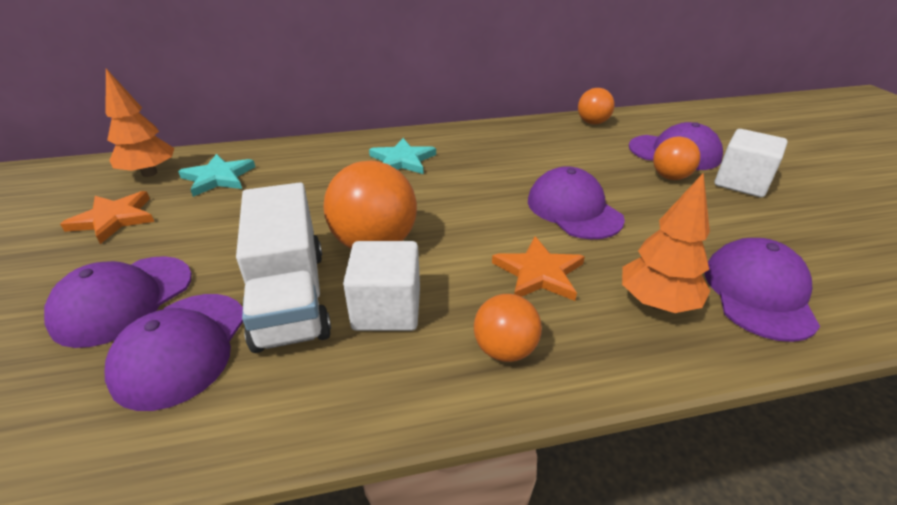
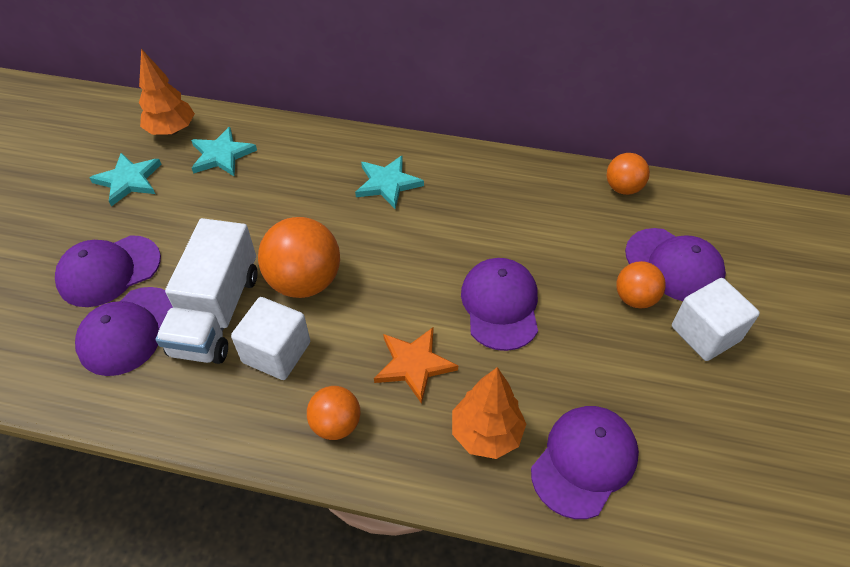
camera: 25 degrees right, 15 degrees up
(114, 219) = (128, 180): orange star -> turquoise star

